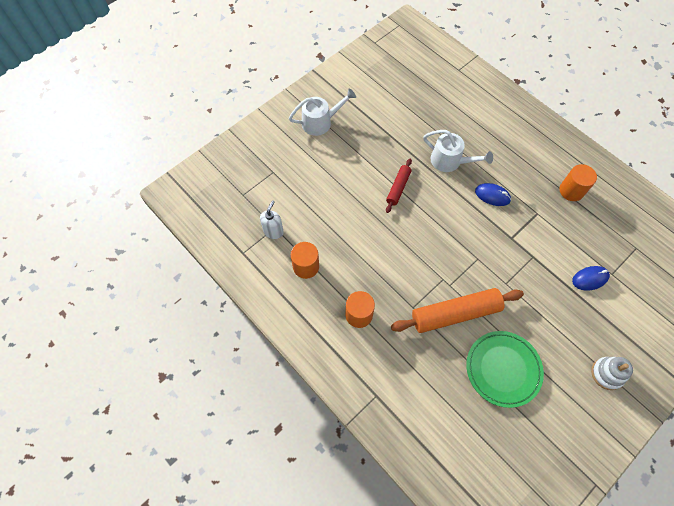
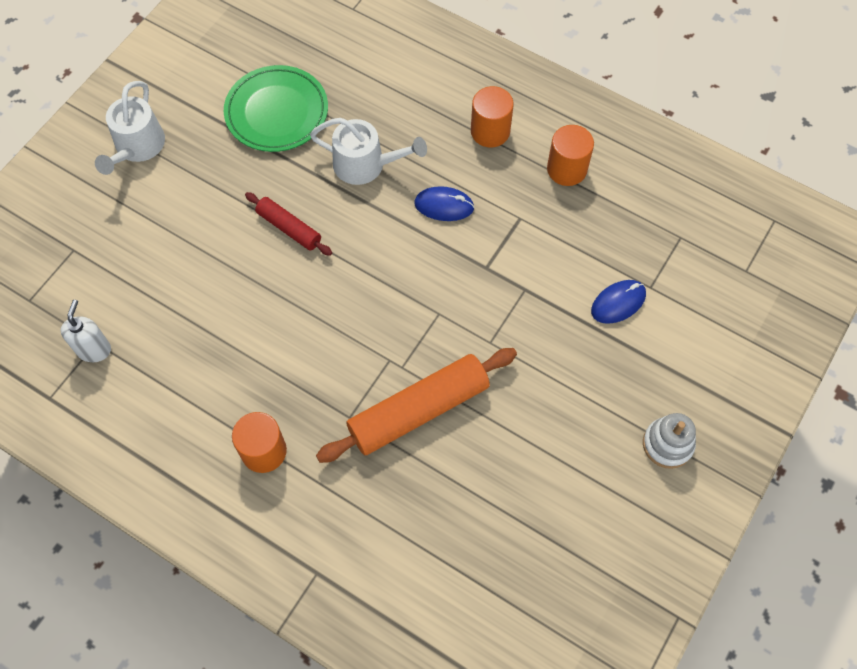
camera: 15 degrees left, 0 degrees up
(306, 266) = (161, 394): orange cylinder -> orange cylinder (490, 131)
(320, 122) = (137, 147): white watering can -> white watering can turned 135 degrees clockwise
(398, 188) = (289, 228): red rolling pin -> red rolling pin turned 60 degrees counterclockwise
(503, 369) = (508, 479): green plate -> green plate (277, 112)

